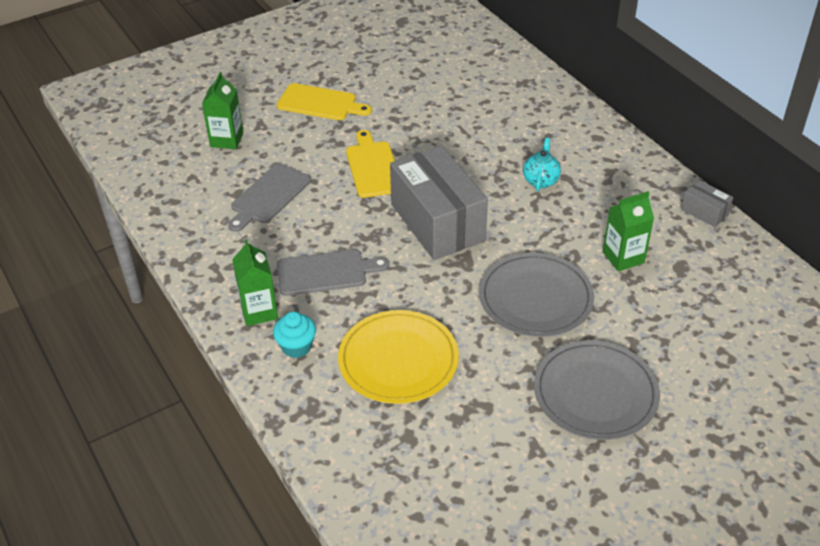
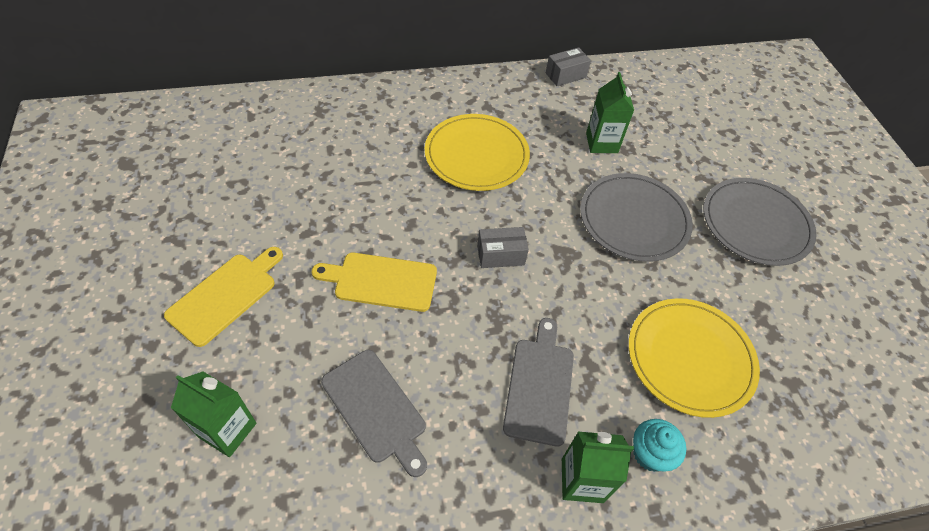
camera: 75 degrees left, 10 degrees up
(437, 222) = (500, 255): grey box -> grey box, size x0.43
(541, 180) = (476, 155): turquoise teapot -> yellow plate

